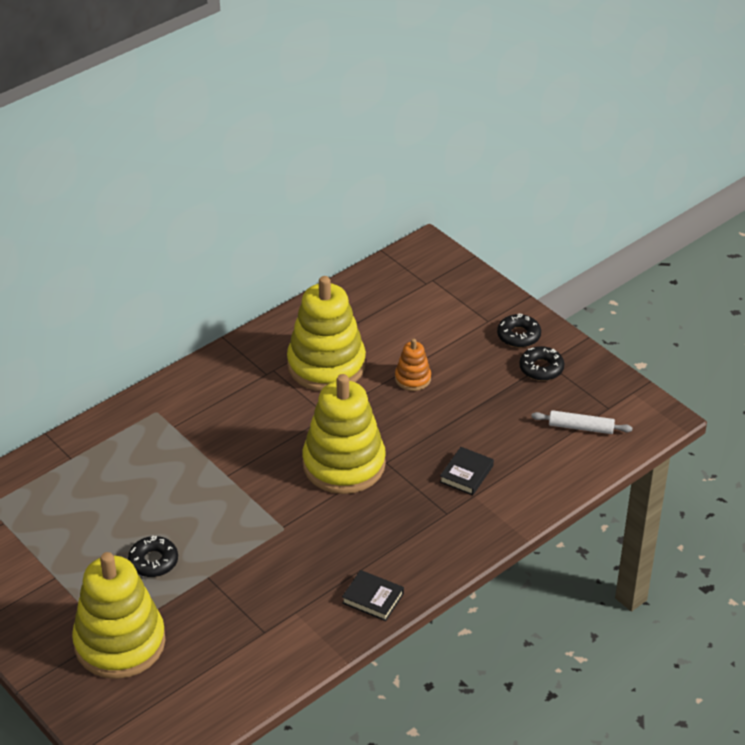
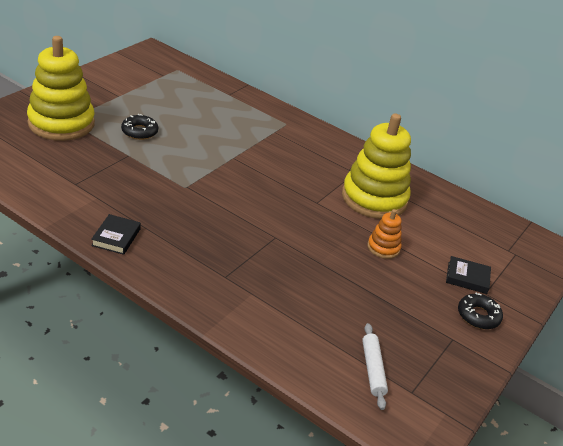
camera: 70 degrees right, 5 degrees down
(344, 464) = (264, 214): yellow stacking toy -> none
(466, 474) = (278, 287): black book -> black book (467, 278)
(541, 368) = (442, 334): black donut -> none

